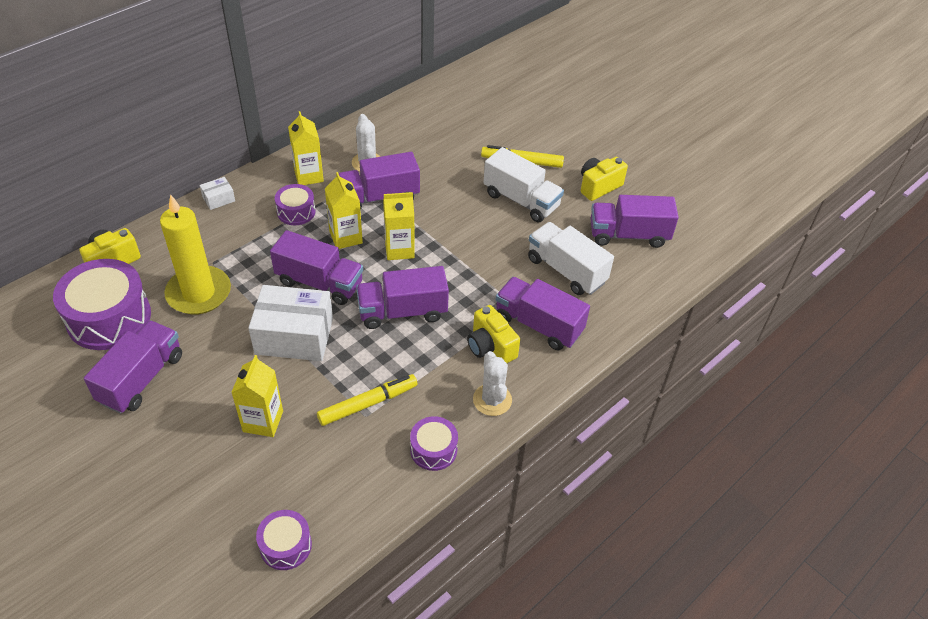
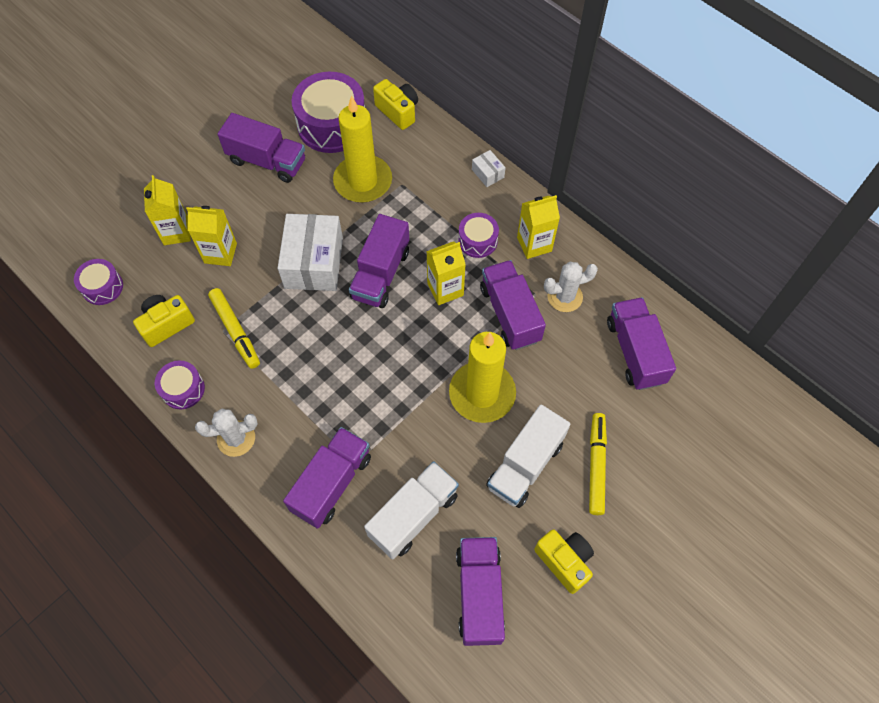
camera: 90 degrees right, 15 degrees up
(399, 249) = (432, 340): yellow carton -> yellow carton (176, 232)
(402, 312) = (346, 350): purple truck -> purple truck (635, 352)
(455, 221) = (482, 393): none -> yellow candle
(490, 347) = (301, 435): yellow camera -> yellow camera (166, 324)

